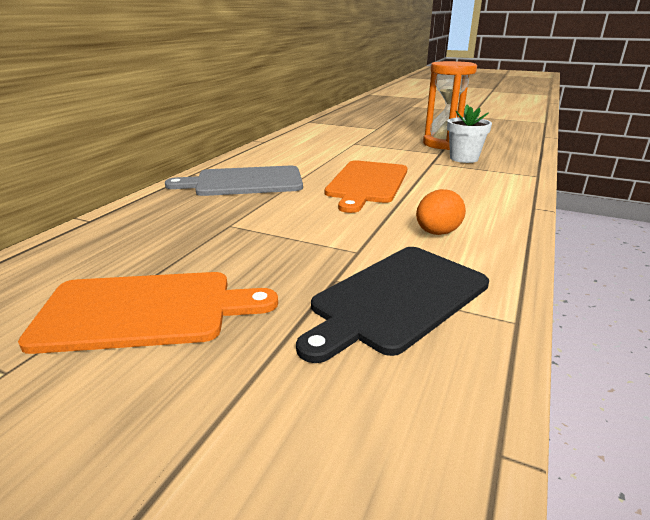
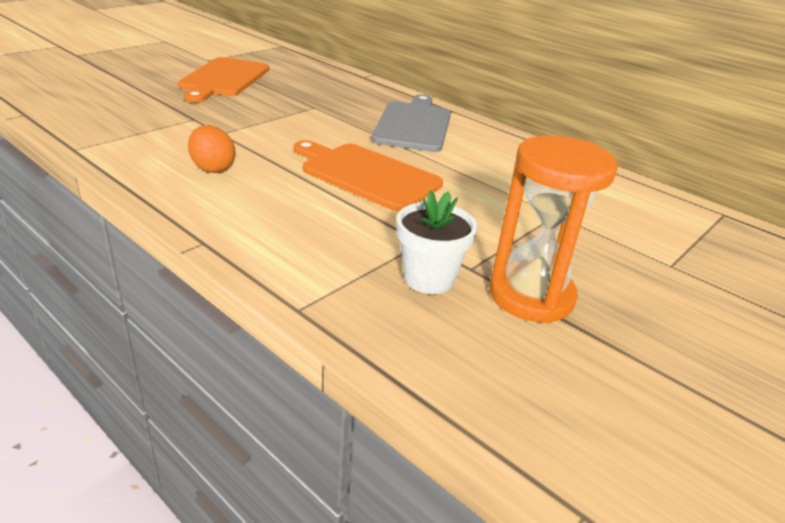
camera: 105 degrees right, 5 degrees up
(396, 298) = (148, 127): black cutting board -> none

